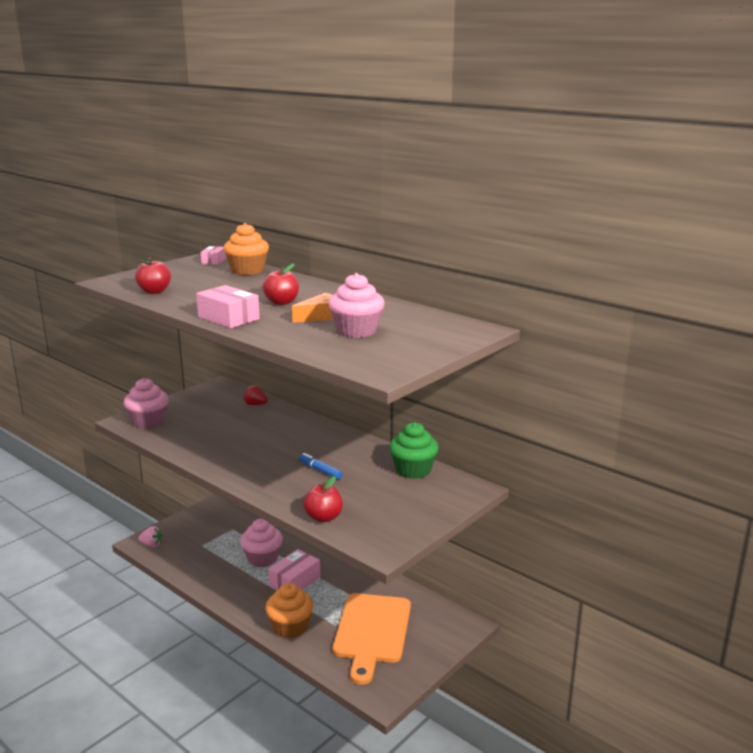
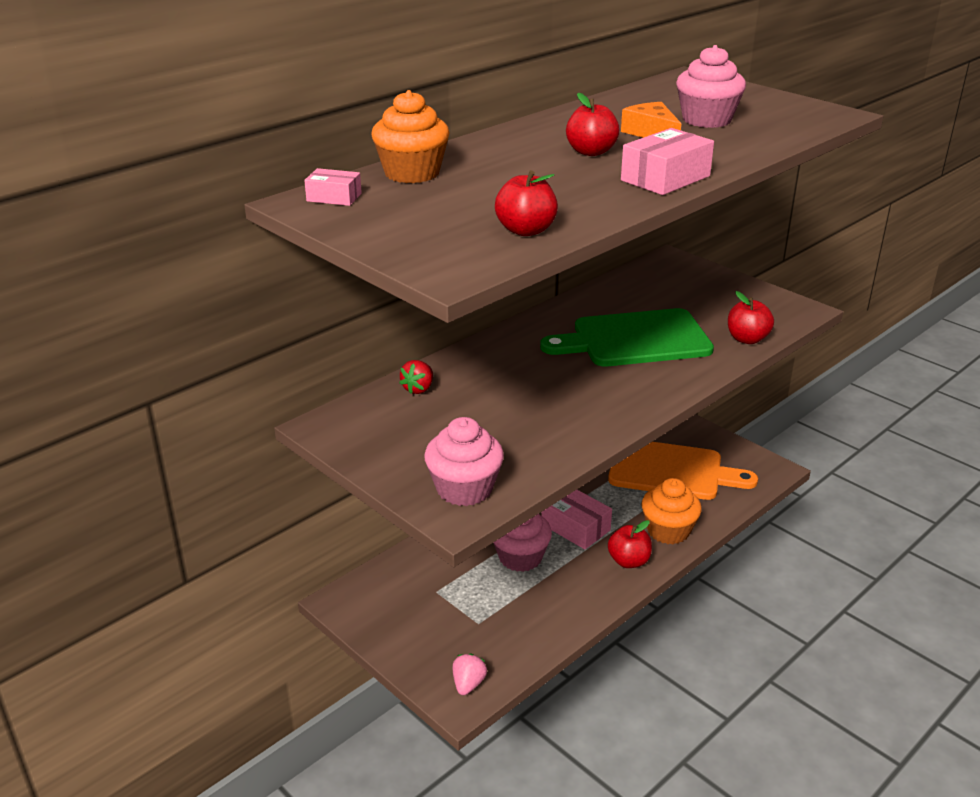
camera: 85 degrees left, 10 degrees up
(255, 606) = (629, 561): none -> red apple
(320, 470) = (635, 339): blue marker -> green cutting board
(413, 470) = (631, 286): green cupcake -> none

